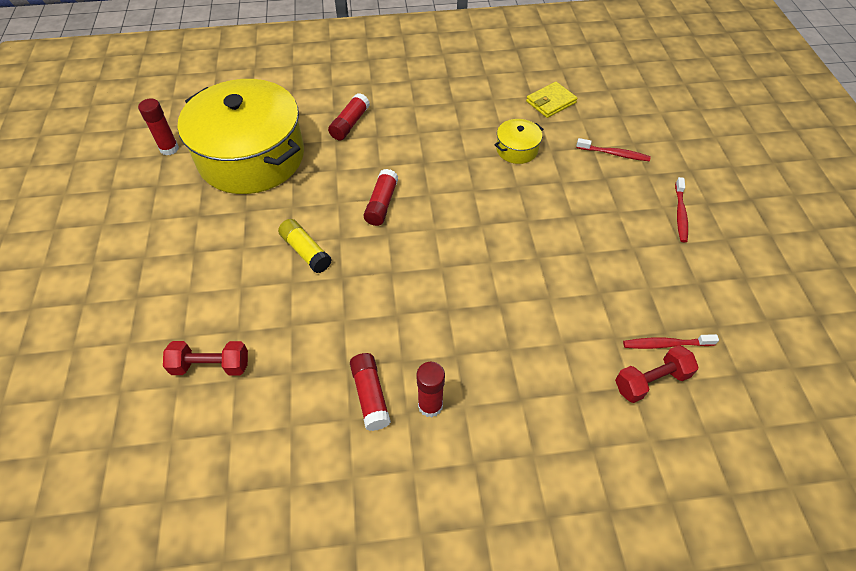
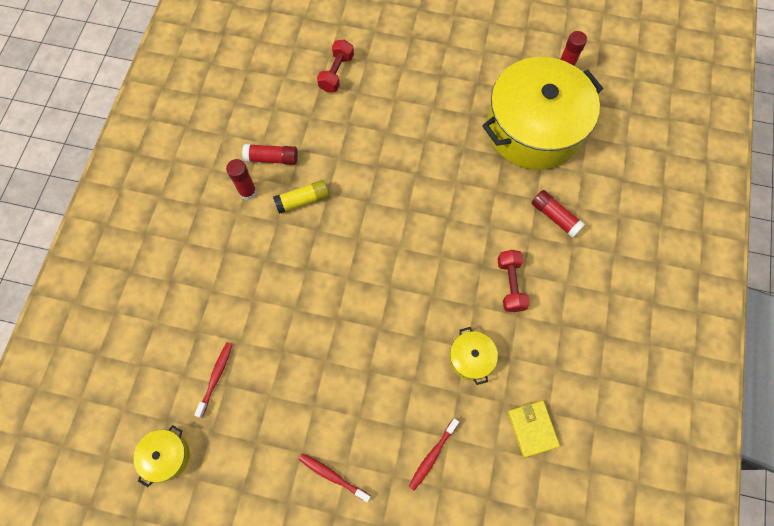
camera: 110 degrees right, 15 degrees up
(306, 251) = (411, 147): yellow glue stick -> yellow glue stick (303, 200)
(381, 204) = (442, 215): red glue stick -> none
(651, 381) = (194, 348): red dumbbell -> red dumbbell (510, 284)
(770, 357) = (167, 456): none -> yellow pot

